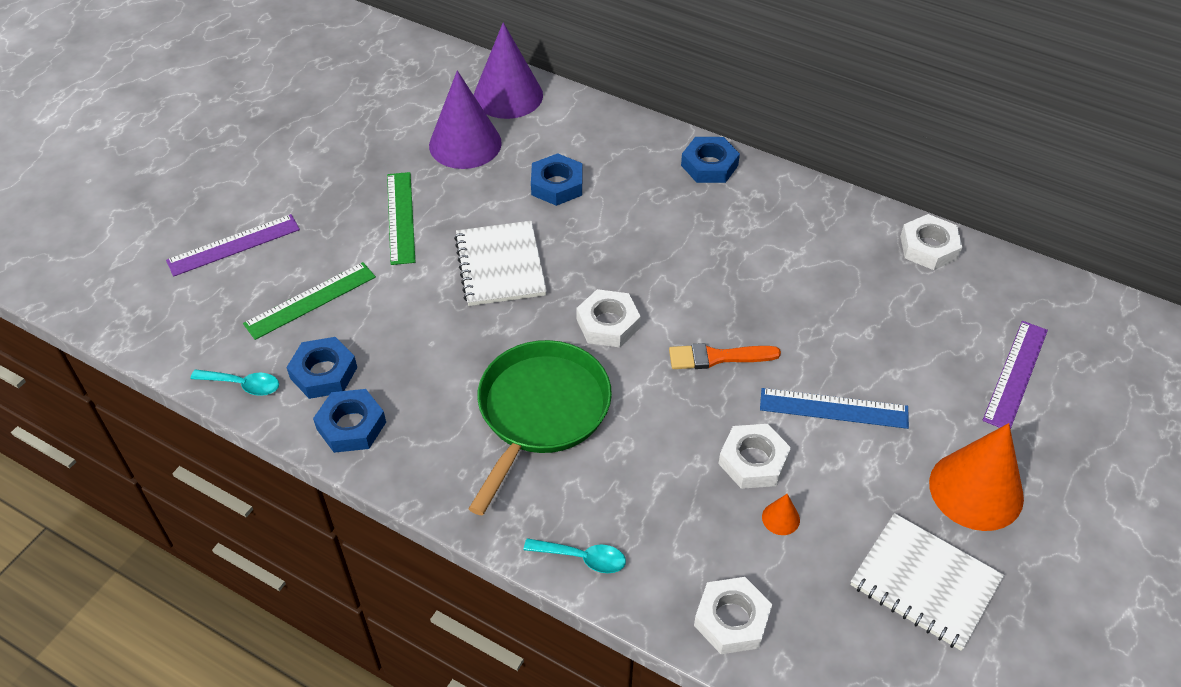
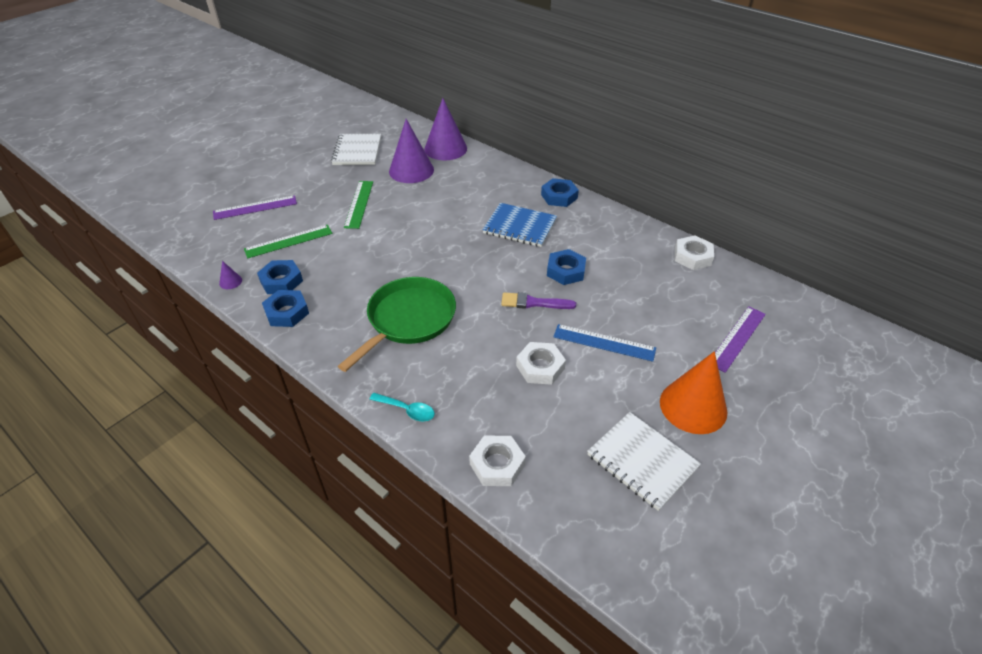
camera: 10 degrees right, 5 degrees down
(243, 385) = (230, 281): turquoise spoon -> purple cone
(500, 265) = (410, 236): white notebook -> white notebook (357, 151)
(557, 185) = (460, 197): blue nut -> blue nut (566, 271)
(608, 323) = (468, 275): white nut -> none
(663, 227) = (520, 226): none -> blue notebook
(717, 357) = (533, 303): orange brush -> purple brush
(780, 518) = (549, 405): orange cone -> none

